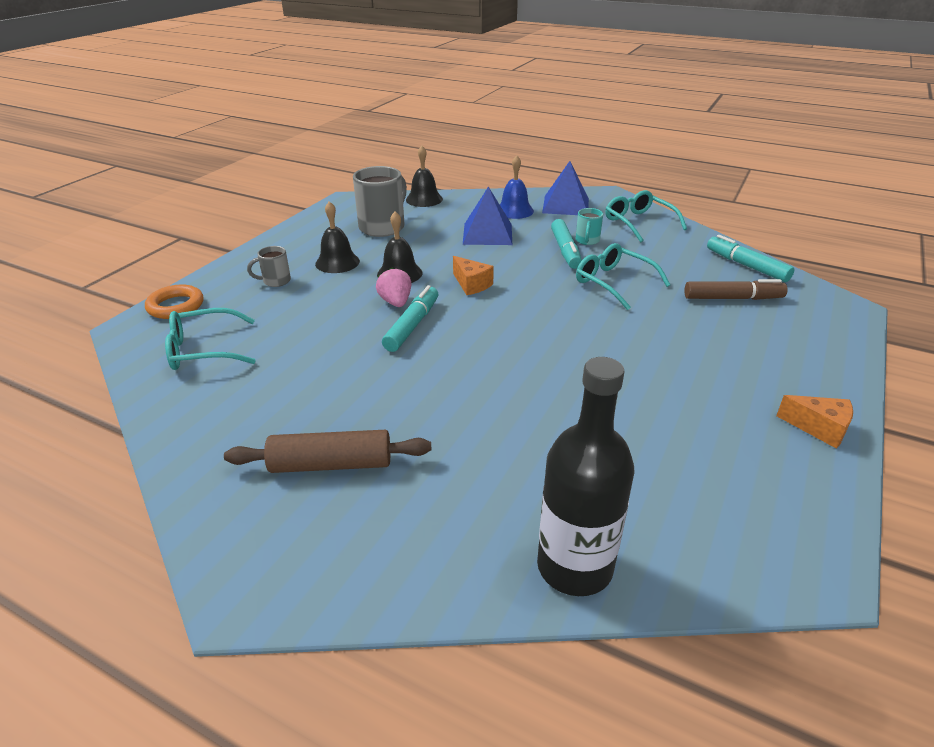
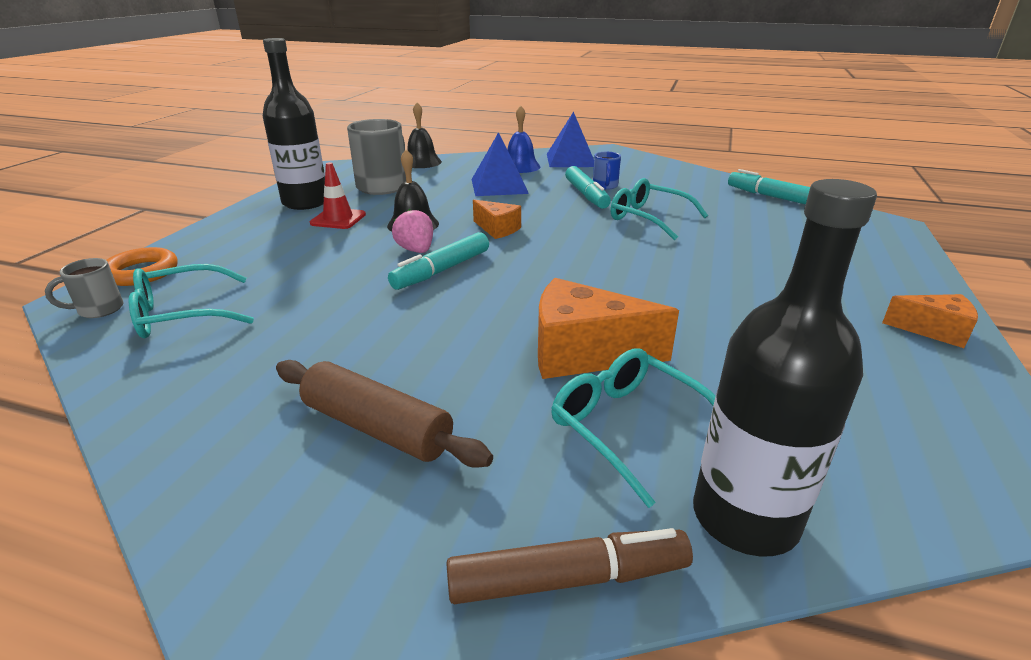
camera: 10 degrees left, 5 degrees down
(275, 281) = (267, 240): grey mug -> grey mug (99, 310)
(313, 241) = (305, 202): none -> black bottle
(331, 464) = (377, 427): brown rolling pin -> brown rolling pin turned 45 degrees clockwise
(337, 262) = (338, 219): black bell -> red traffic cone
(412, 325) = (442, 270): turquoise marker -> turquoise marker turned 150 degrees counterclockwise
(505, 418) = (584, 353): none -> orange cheese
(587, 241) = (605, 186): turquoise mug -> blue mug
(639, 223) = (650, 170): turquoise glasses -> turquoise glasses (629, 428)
(732, 298) = (774, 223): brown marker -> brown marker (568, 579)

